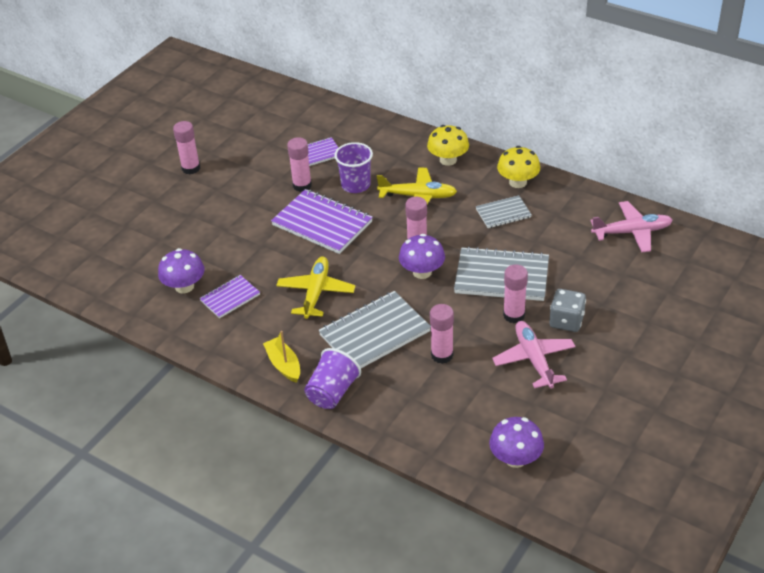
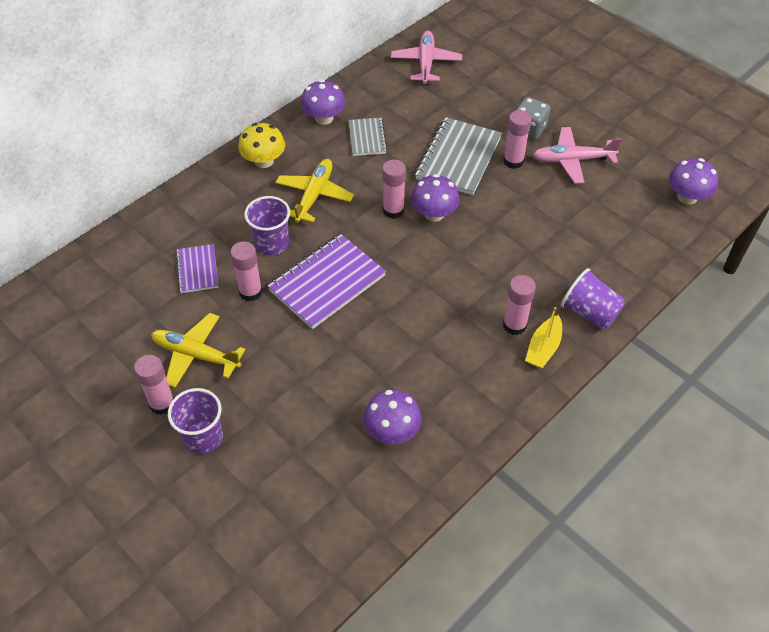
camera: 80 degrees left, 10 degrees up
(166, 194) = (203, 437): none -> purple cup
(230, 298) = (425, 386): purple notebook -> none
(284, 365) = (543, 348): yellow boat -> yellow boat turned 45 degrees counterclockwise
(316, 292) = (439, 305): yellow plane -> yellow plane (195, 355)
(374, 333) = (513, 266): grey notebook -> none
(442, 355) = (554, 221): pink glue stick -> pink glue stick (514, 325)
(518, 182) = (324, 118): yellow mushroom -> purple mushroom

